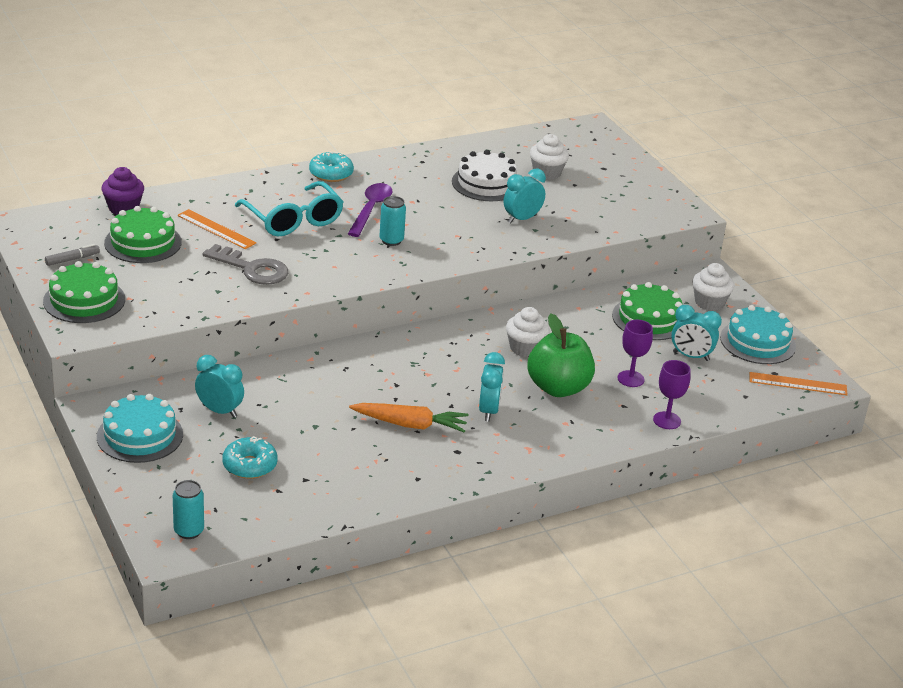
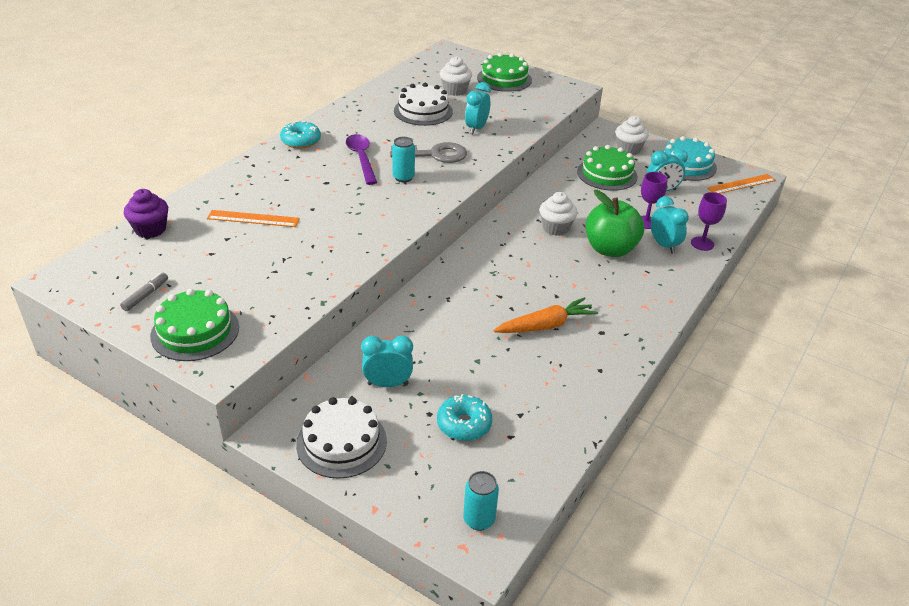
camera: 30 degrees left, 5 degrees up
(140, 435) = (341, 442): turquoise cake -> white cake
(143, 242) = (199, 254): green cake -> green cake (504, 79)
(252, 269) = (319, 242): grey key -> grey key (435, 154)
(293, 219) = (309, 188): turquoise glasses -> none
(488, 411) = (586, 288): turquoise clock -> turquoise clock (663, 245)

